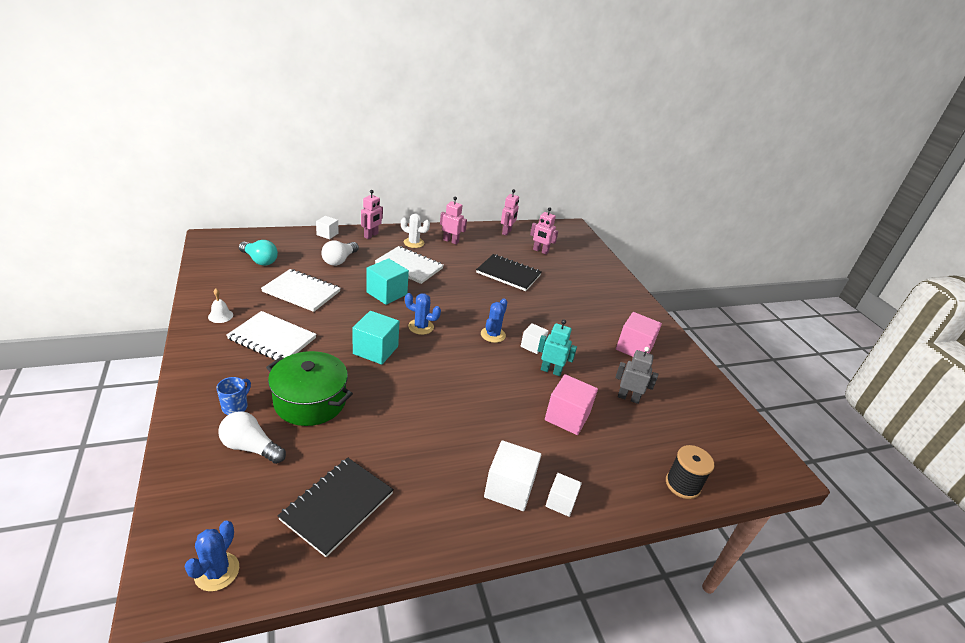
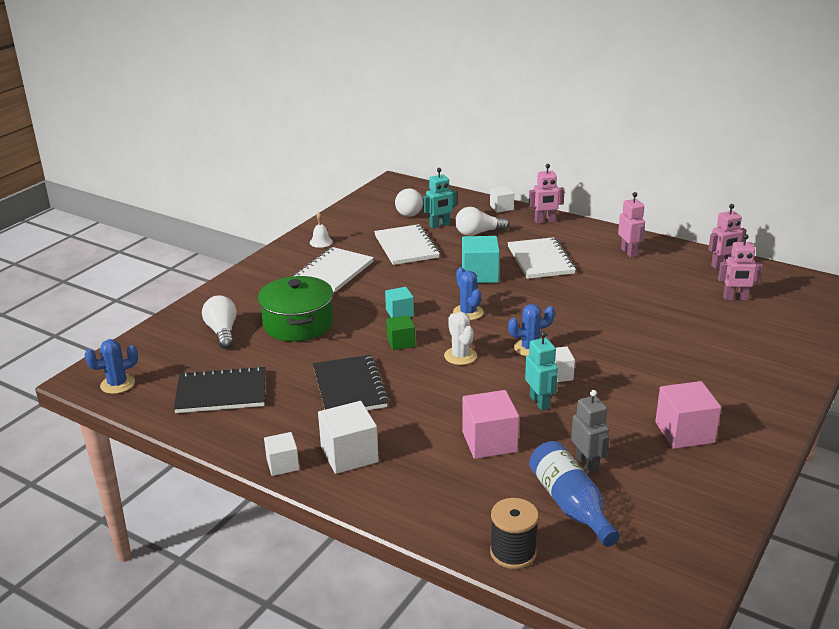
camera: 55 degrees right, 5 degrees down
(236, 407) = (248, 304): blue mug -> none
(259, 260) = (408, 211): turquoise light bulb -> white light bulb
(272, 338) = (334, 272): white notebook -> white notebook turned 45 degrees clockwise
(302, 264) = (439, 225): none -> turquoise robot
(375, 350) = (399, 313): turquoise cube -> turquoise cube, size x0.61
(411, 374) = (401, 342): none -> green cube
(414, 243) = (581, 241): white cactus -> white cactus (460, 356)
(508, 274) = (646, 305): black notebook -> black notebook (349, 388)
(540, 251) = (735, 298): pink robot -> pink robot turned 75 degrees counterclockwise
(560, 502) = (374, 488): white cube -> white cube (282, 464)
(658, 430) = (570, 504): none -> blue bottle

